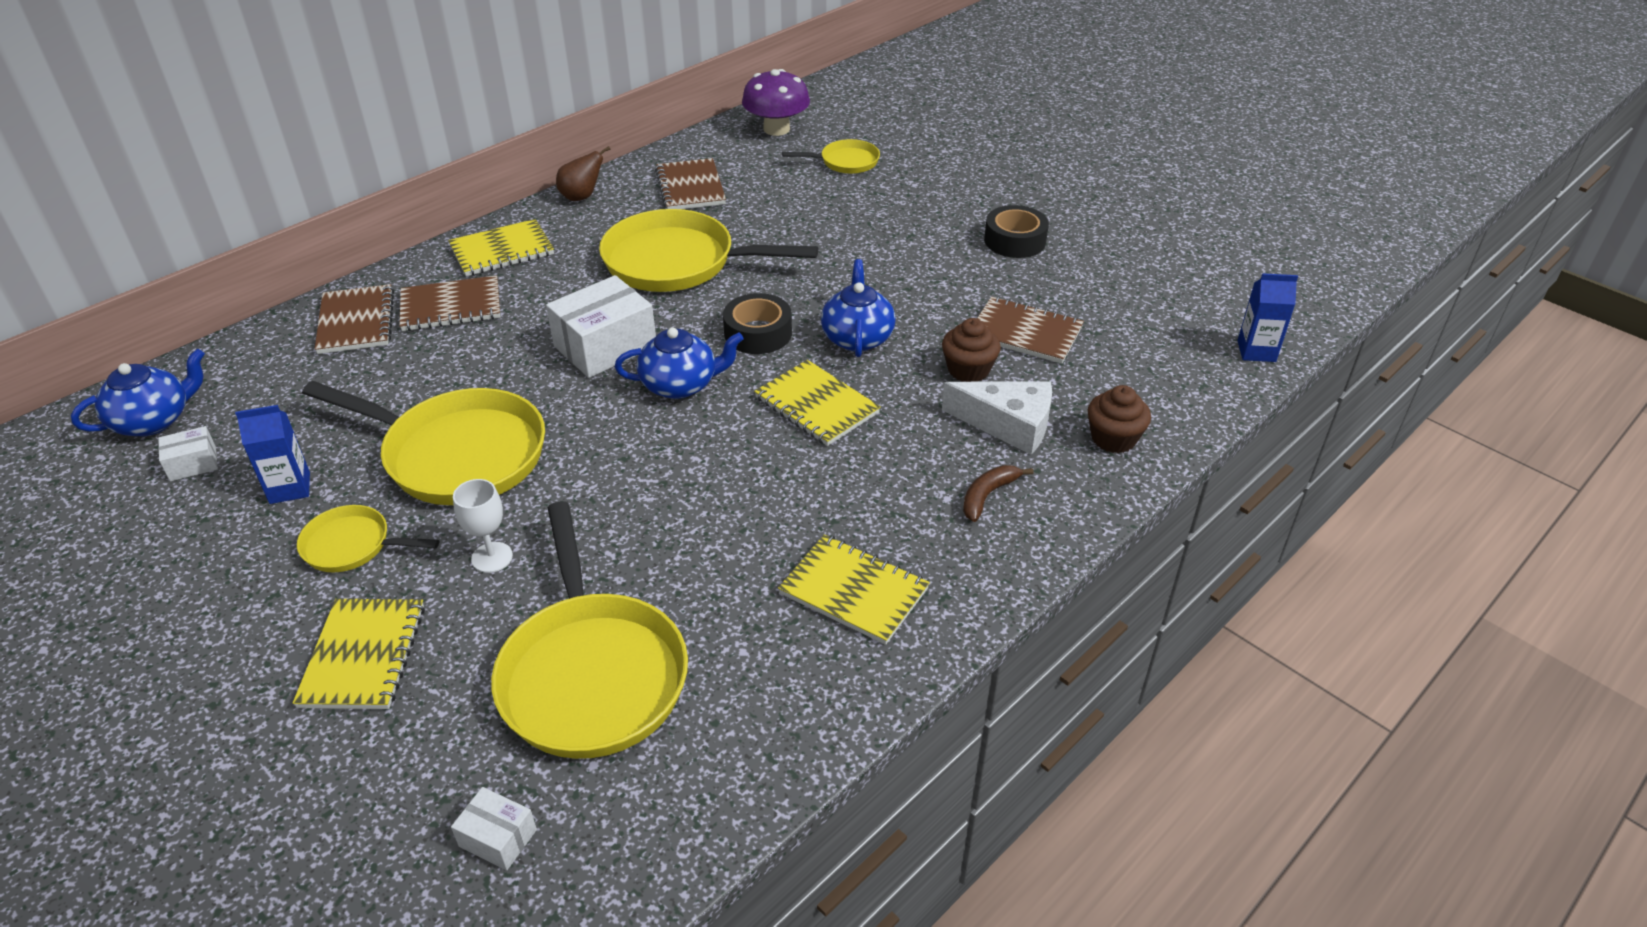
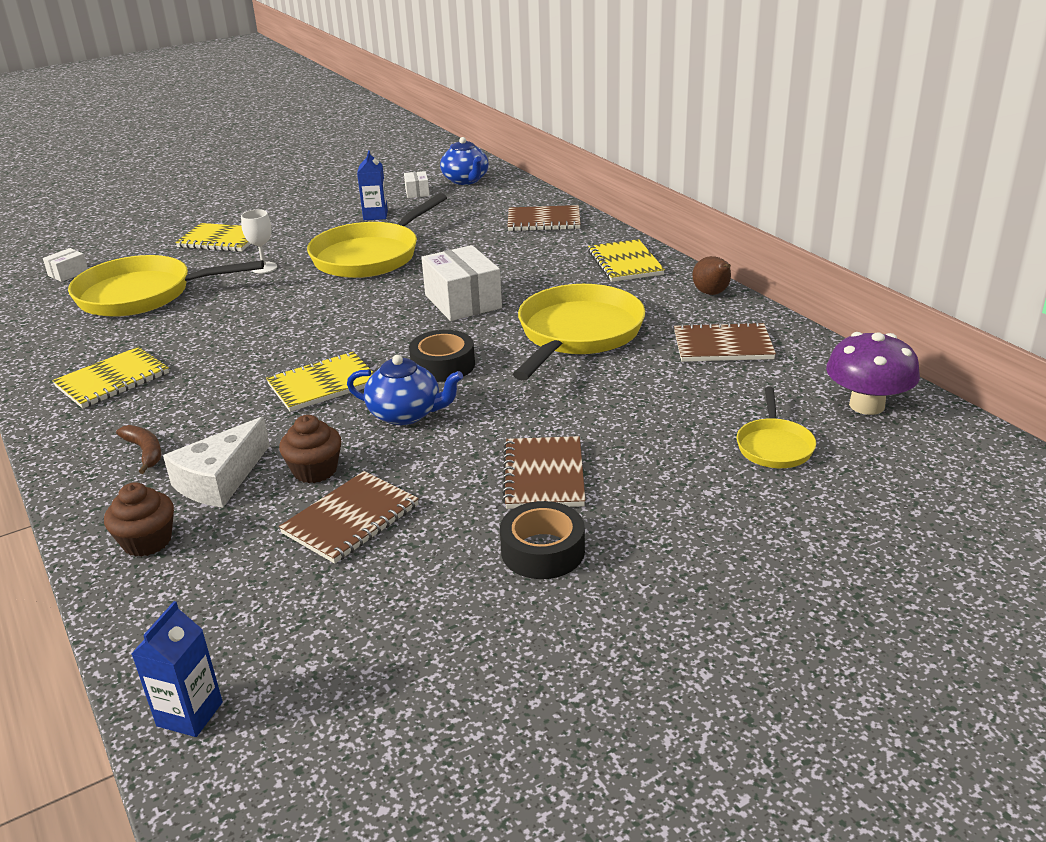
camera: 105 degrees right, 10 degrees down
(352, 545) = (310, 233): yellow pan -> none
(451, 306) = (549, 248): brown notebook -> brown notebook (544, 475)
(680, 385) = (392, 329): blue teapot -> none

